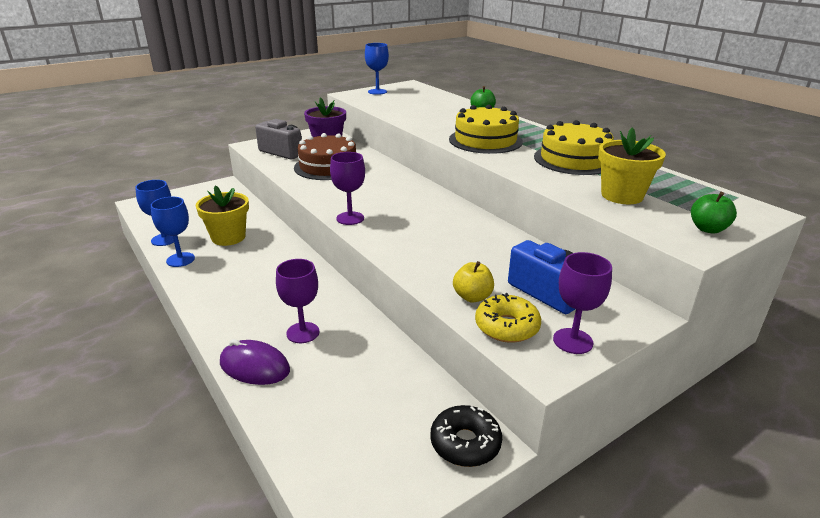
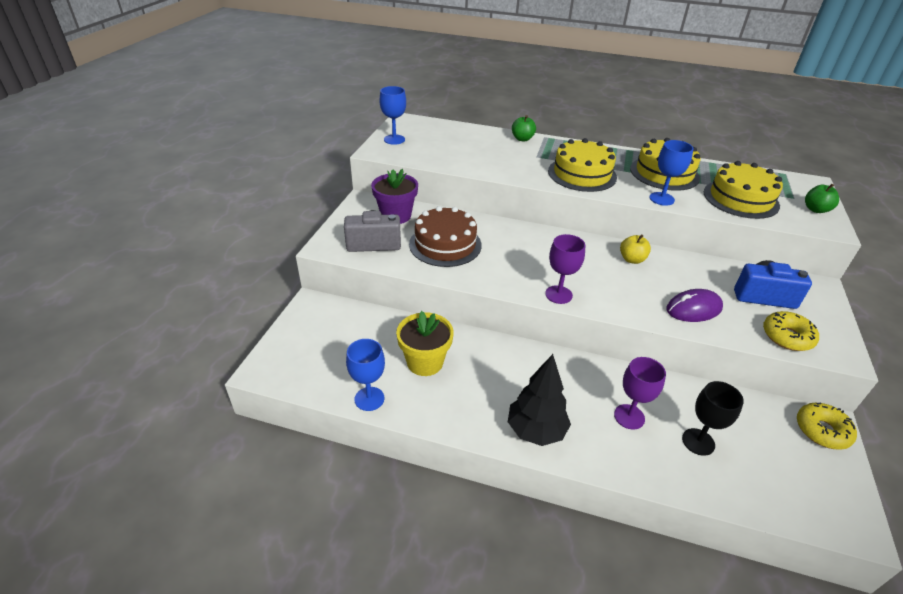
camera: 40 degrees left, 10 degrees up
(180, 259) = (424, 411): blue goblet -> blue goblet (661, 199)
(223, 304) = (536, 431): none -> black tree
(254, 367) = (647, 467): purple mouse -> purple mouse (693, 309)
(326, 377) = (698, 442): none -> black goblet
(465, 443) = (822, 431): black donut -> yellow donut
(472, 297) = (738, 324): yellow apple -> yellow apple (632, 259)
(573, 341) = (825, 327): purple goblet -> none
(622, 195) = (740, 199): yellow flower pot -> yellow cake

